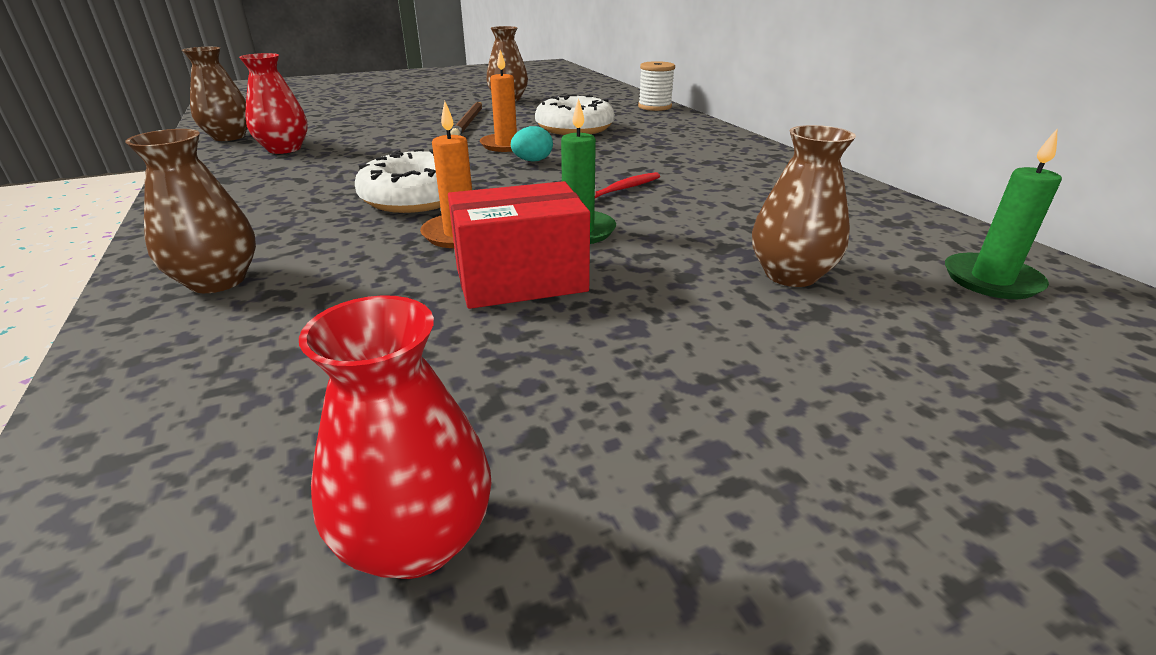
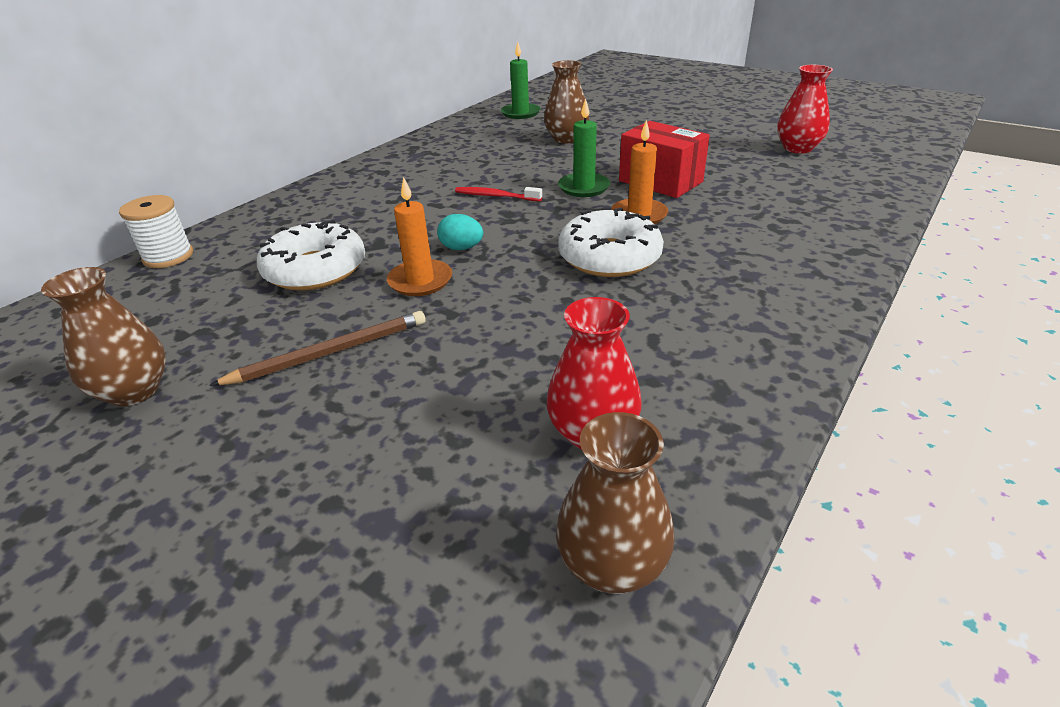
camera: 120 degrees left, 5 degrees up
(217, 281) = (804, 251): brown vase -> none

